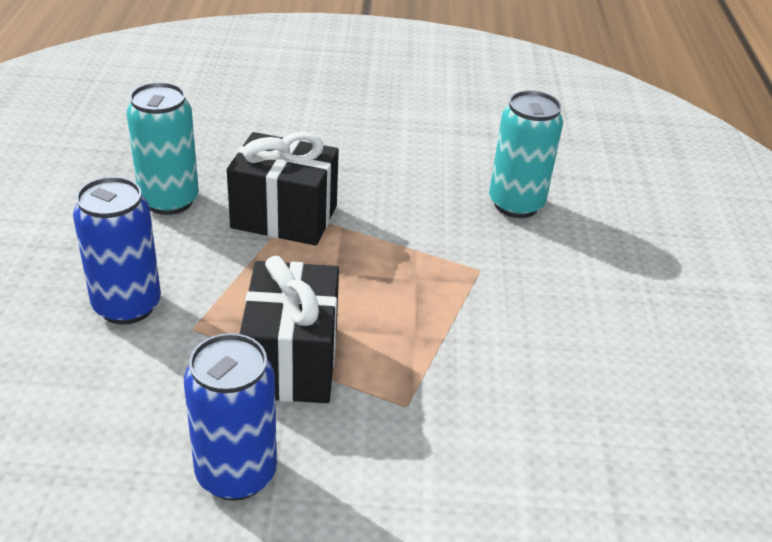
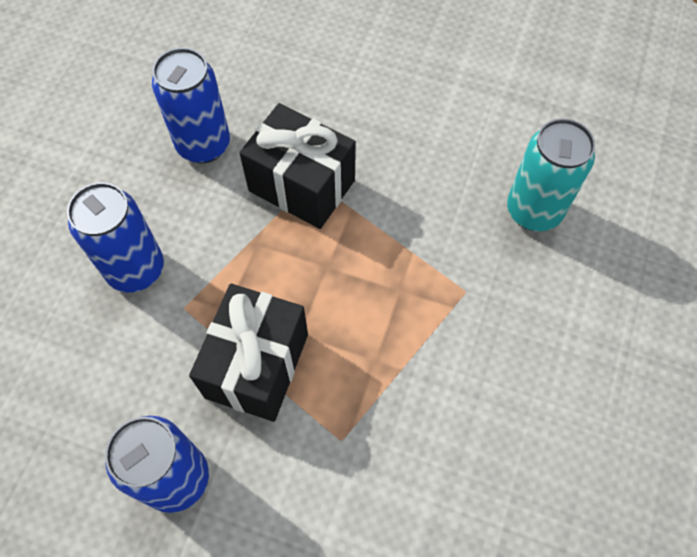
camera: 20 degrees right, 25 degrees up
(169, 201) = (203, 145): turquoise can -> blue can

